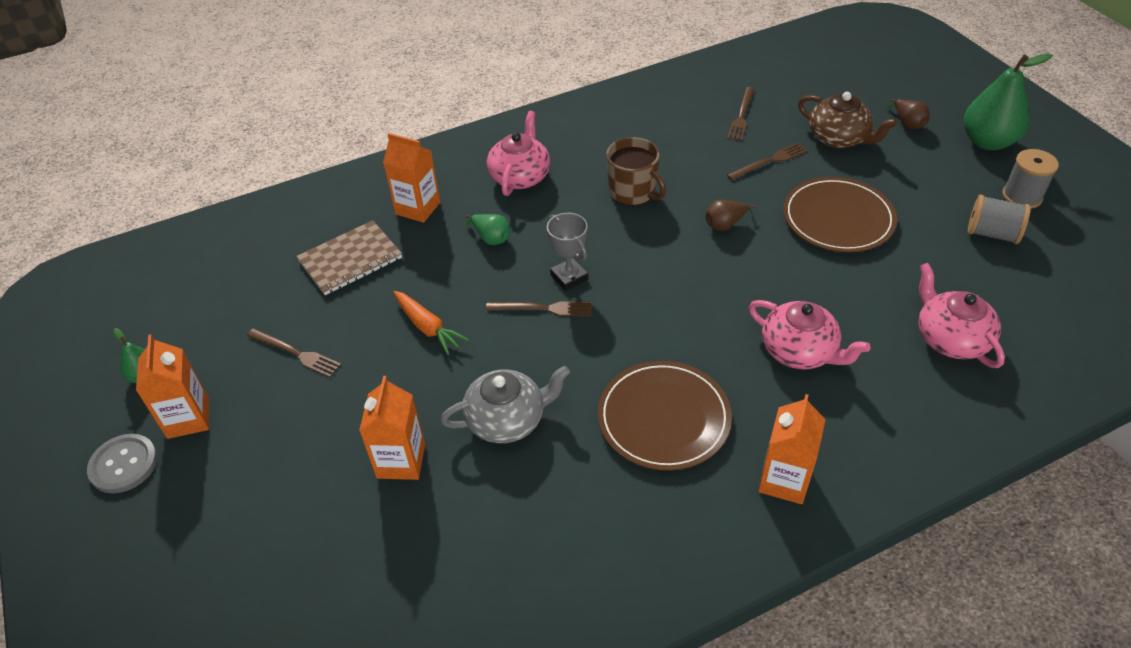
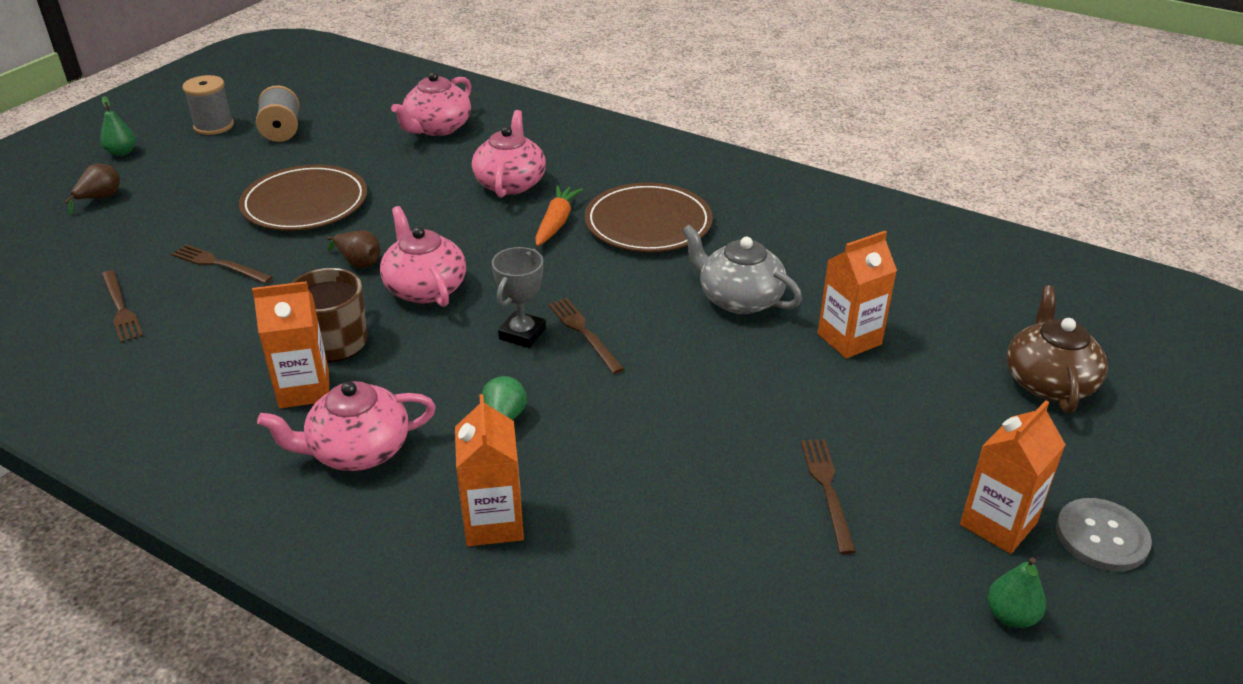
camera: 125 degrees left, 10 degrees down
(350, 259) = (646, 535): brown notebook -> none
(428, 327) = (686, 402): orange carrot -> orange carrot (556, 223)
(664, 248) = (425, 288): none -> pink teapot
(741, 116) = (121, 308): brown fork -> brown fork turned 75 degrees clockwise
(784, 480) = (650, 161): orange carton -> orange carton (304, 389)
(839, 138) = (148, 232): brown teapot -> brown teapot (1048, 382)
(987, 142) = (122, 152): green pear -> green pear, size x0.49

